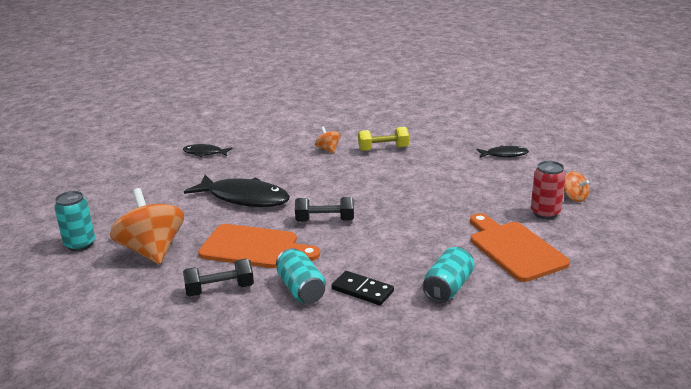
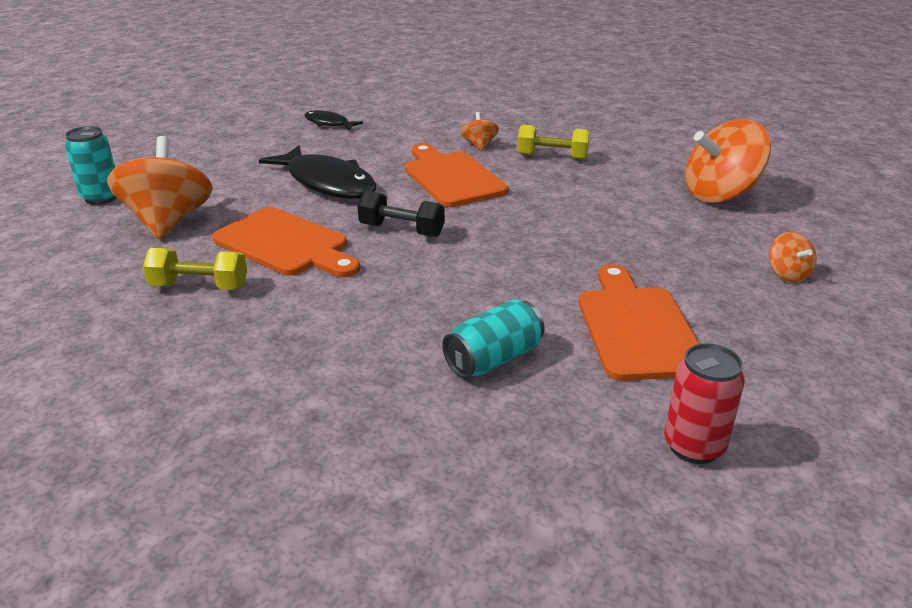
camera: 20 degrees right, 5 degrees up
(220, 289) = (199, 286): black dumbbell -> yellow dumbbell
(301, 289) = (296, 311): turquoise can -> none
(328, 177) = (451, 177): none -> orange cutting board
(362, 290) = (372, 332): black domino -> none
(504, 154) = (720, 194): black fish -> orange spinning top
(545, 213) = (724, 287): red can -> red can (694, 446)

